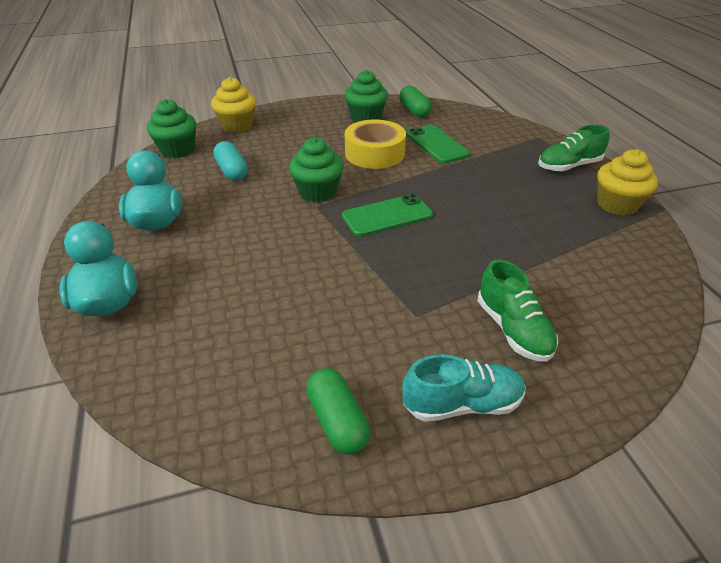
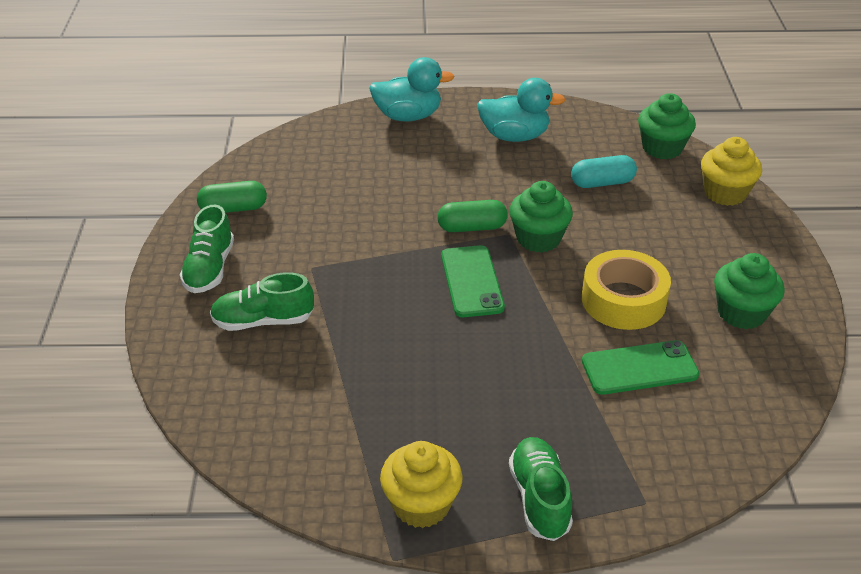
camera: 105 degrees right, 0 degrees up
(414, 111) = (765, 373): green capsule -> green capsule (472, 227)
(462, 404) = (209, 269): turquoise shoe -> green shoe

